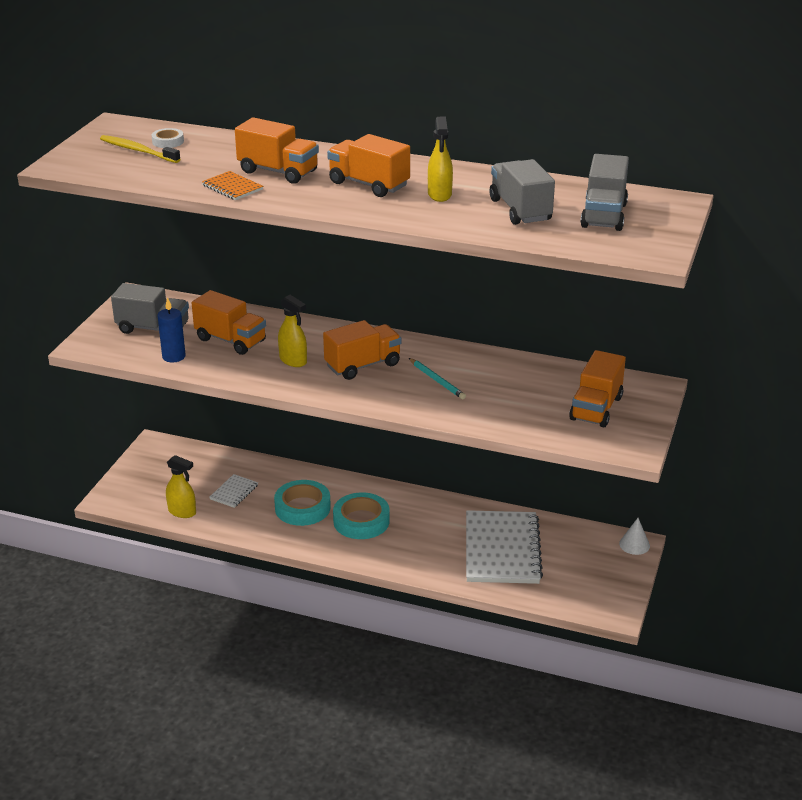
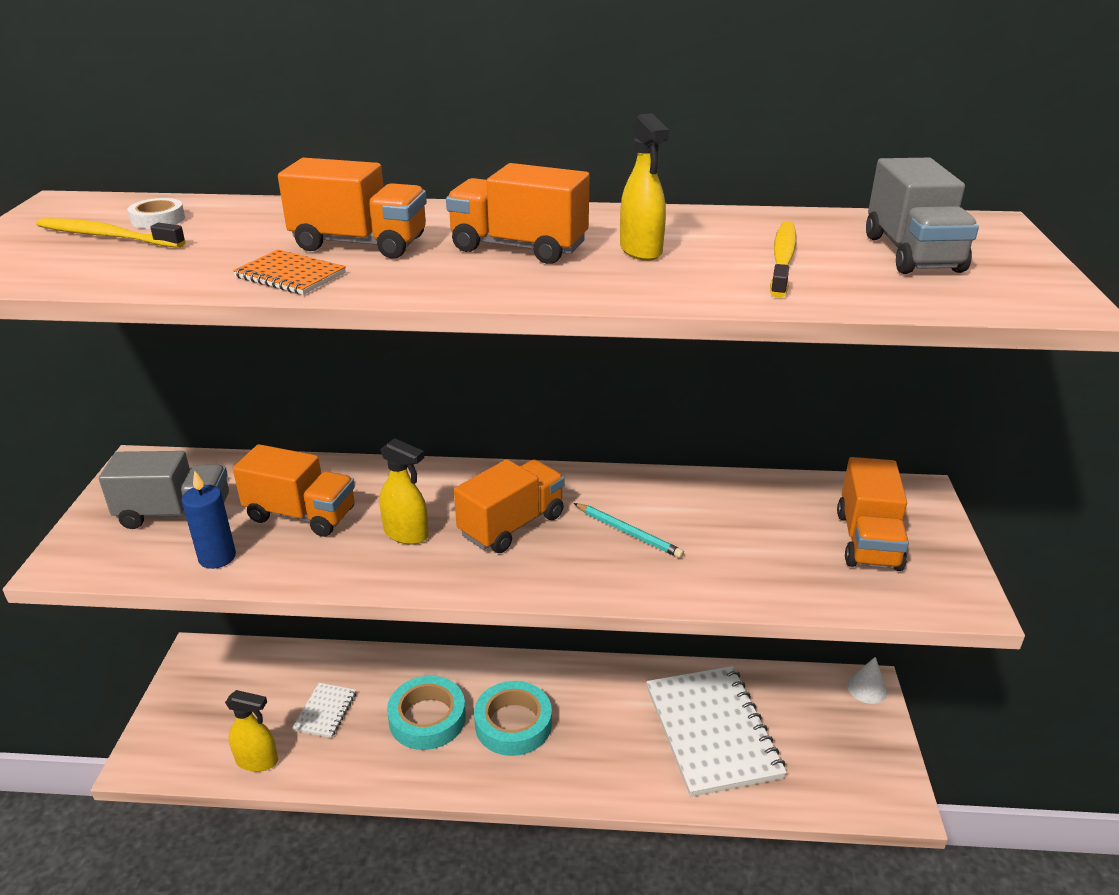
camera: 15 degrees left, 0 degrees up
(520, 210) = (783, 259): grey truck -> yellow toothbrush

